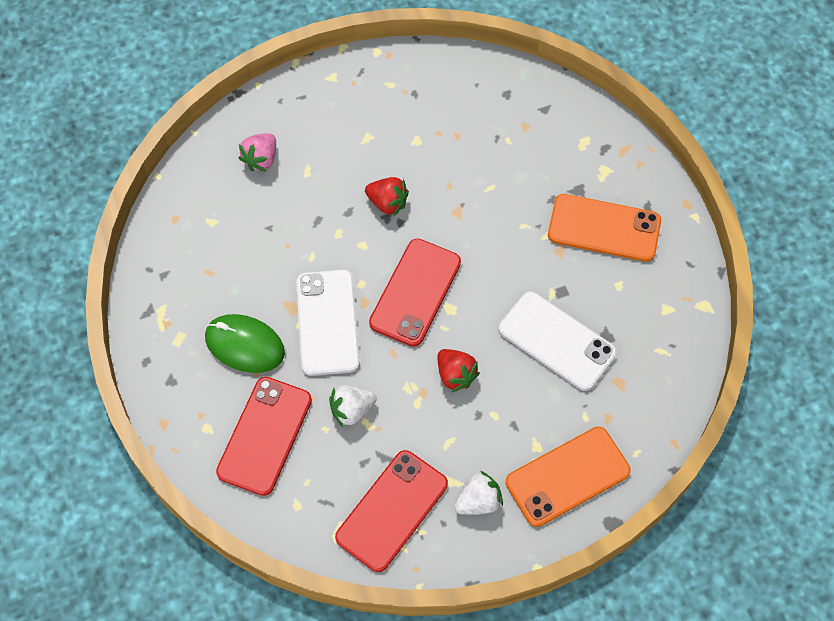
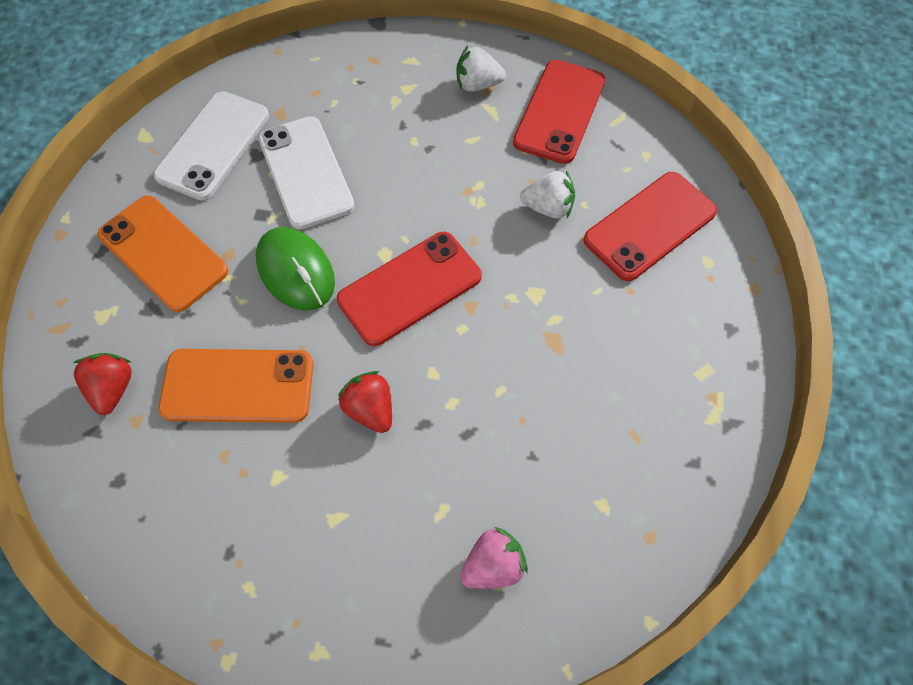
camera: 150 degrees left, 0 degrees up
(245, 345) = (630, 326): green mouse -> green mouse (295, 271)
(327, 322) = (524, 304): white phone -> white phone (213, 145)
(392, 510) = (559, 111): red phone -> red phone turned 45 degrees counterclockwise
(455, 375) = (425, 190): red strawberry -> red strawberry (113, 389)
(567, 476) = (387, 68): orange phone -> orange phone (238, 386)

